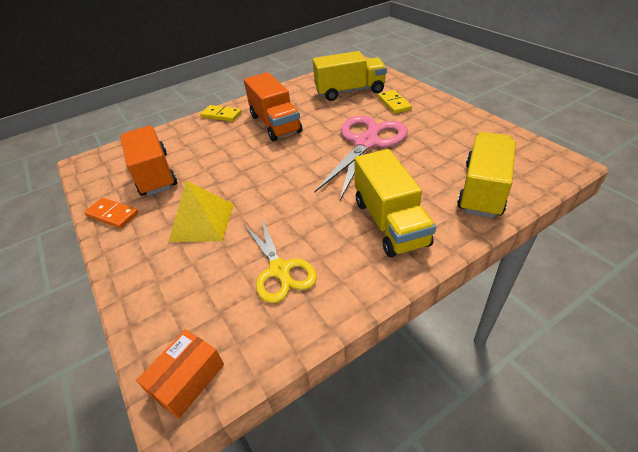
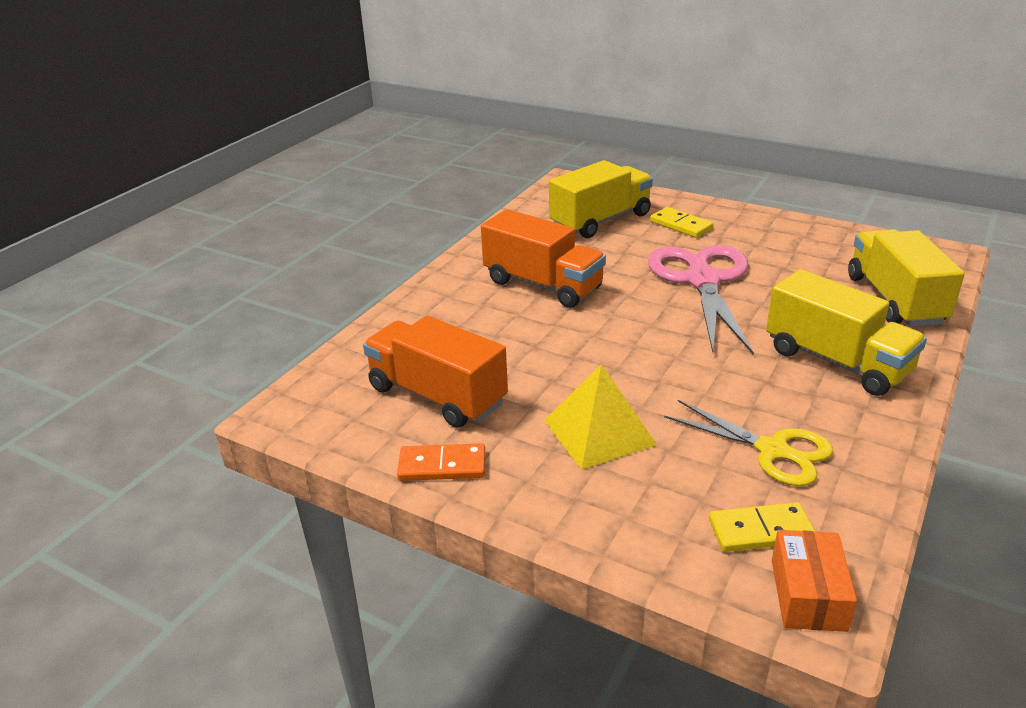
camera: 30 degrees left, 10 degrees down
(221, 115) = (438, 291): yellow domino -> yellow domino (761, 530)

